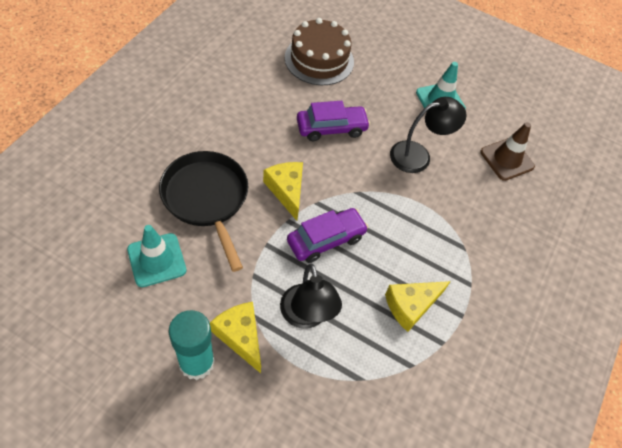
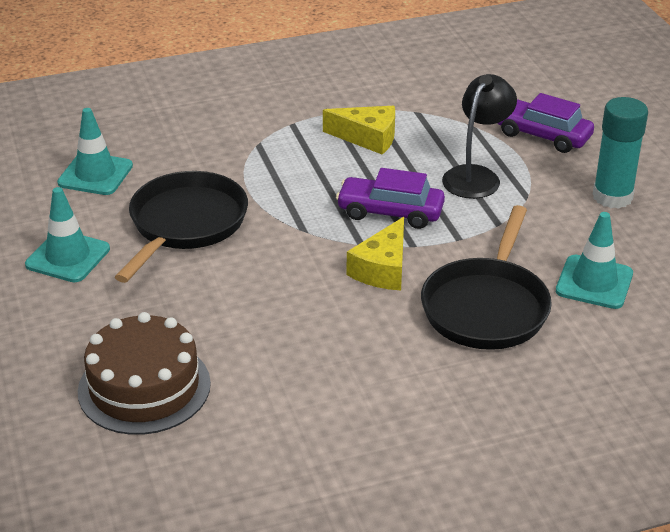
camera: 130 degrees left, 20 degrees down
(240, 336) = (554, 193): yellow cheese -> none
(331, 128) = (248, 299): purple car -> purple car (542, 135)
(418, 155) = (185, 224): black lamp -> black pan
(507, 159) = (95, 174): brown traffic cone -> turquoise traffic cone

